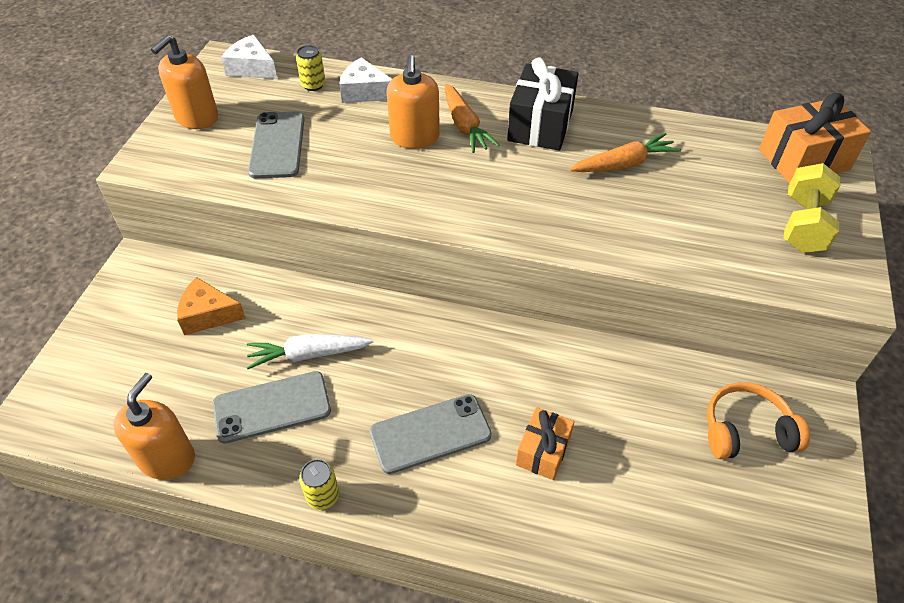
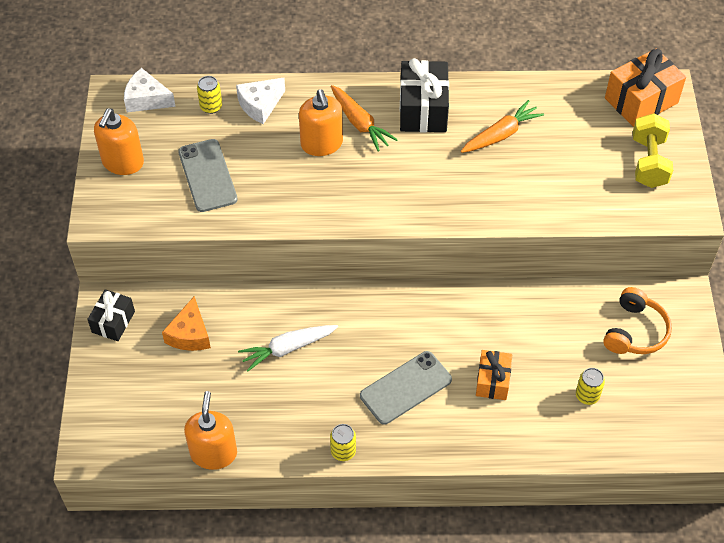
camera: 15 degrees left, 5 degrees up
(134, 284) = (113, 322): none -> black gift
(208, 314) = (190, 334): orange cheese -> orange cheese turned 75 degrees counterclockwise
(272, 407) = (277, 396): grey phone -> none
(365, 92) = (260, 105): white cheese -> white cheese turned 45 degrees counterclockwise
(664, 501) = (587, 395): none -> yellow can
(746, 431) = (635, 331): orange headphones -> orange headphones turned 135 degrees clockwise

